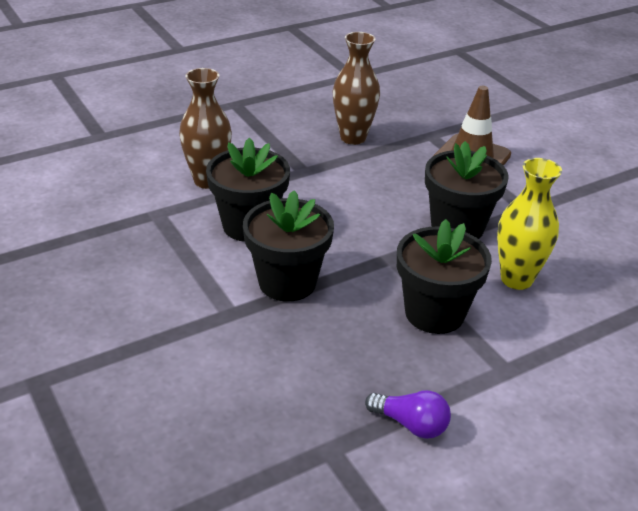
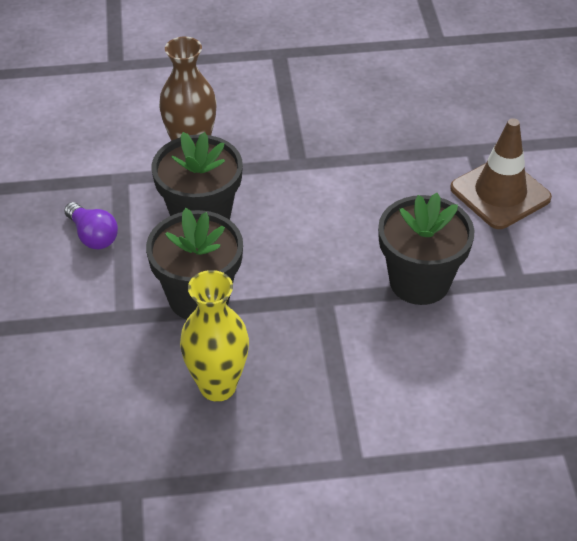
camera: 25 degrees right, 10 degrees up
(353, 138) = (380, 131): brown vase -> none
(410, 424) = (220, 491): purple light bulb -> purple light bulb (93, 236)
(434, 313) = (324, 378): black flower pot -> none
(516, 279) = (440, 365): yellow vase -> yellow vase (217, 386)

